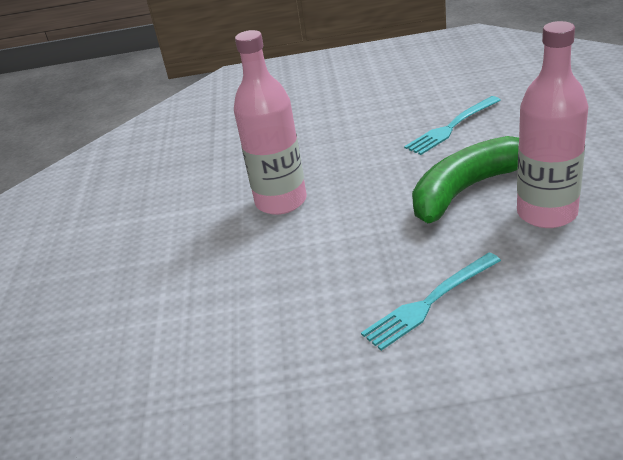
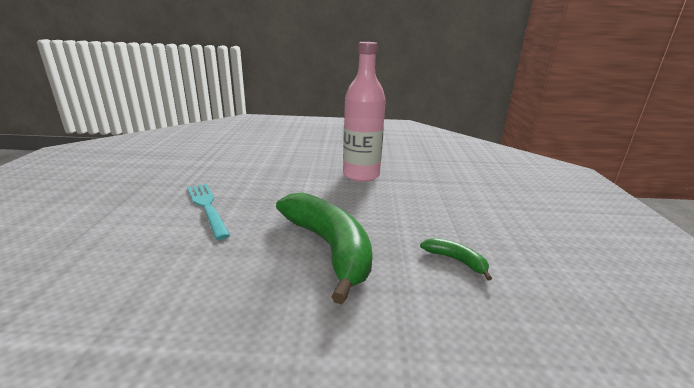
camera: 90 degrees right, 10 degrees down
(451, 127) = (456, 260): turquoise fork -> green banana
(547, 213) = (257, 282): pink bottle -> none

